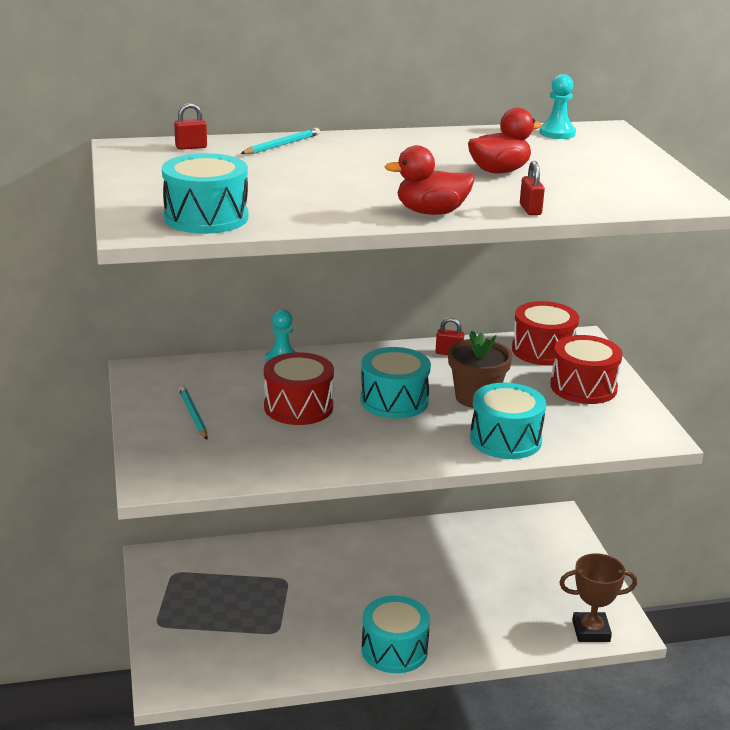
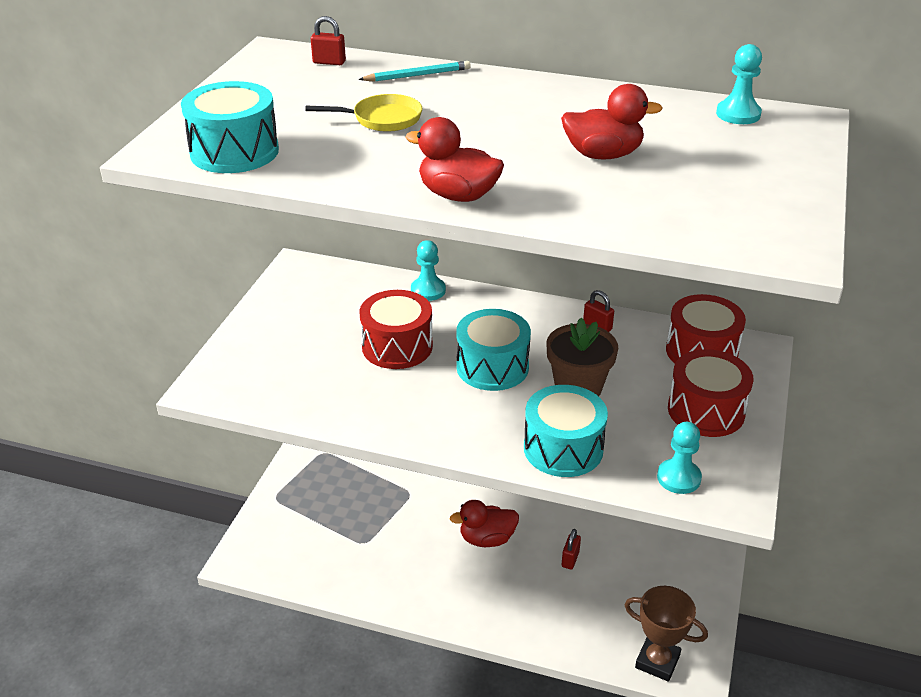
camera: 30 degrees right, 10 degrees up
(193, 415) = (299, 327): turquoise pencil -> none
(298, 177) = (382, 119): none -> yellow pan
(384, 592) = (487, 539): none -> red duck
(394, 650) = (451, 603): turquoise drum -> none
(530, 210) = (571, 217): red padlock -> red padlock (570, 559)
(606, 434) = (678, 478): none -> turquoise pawn

